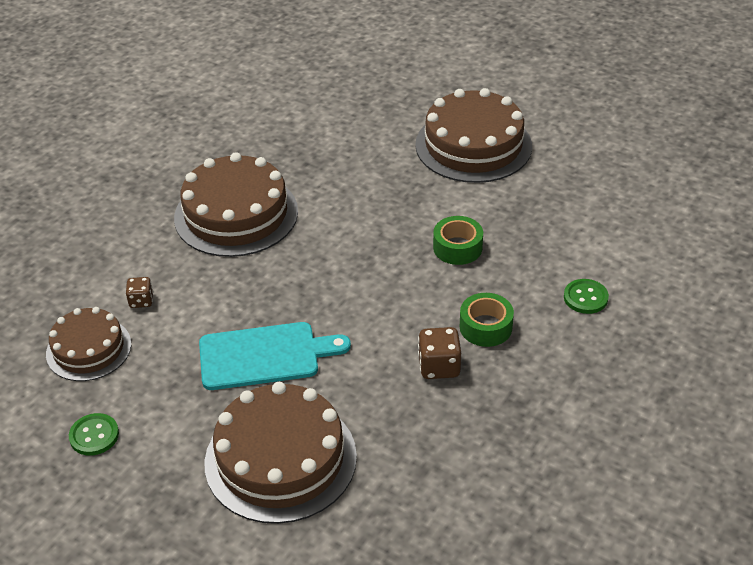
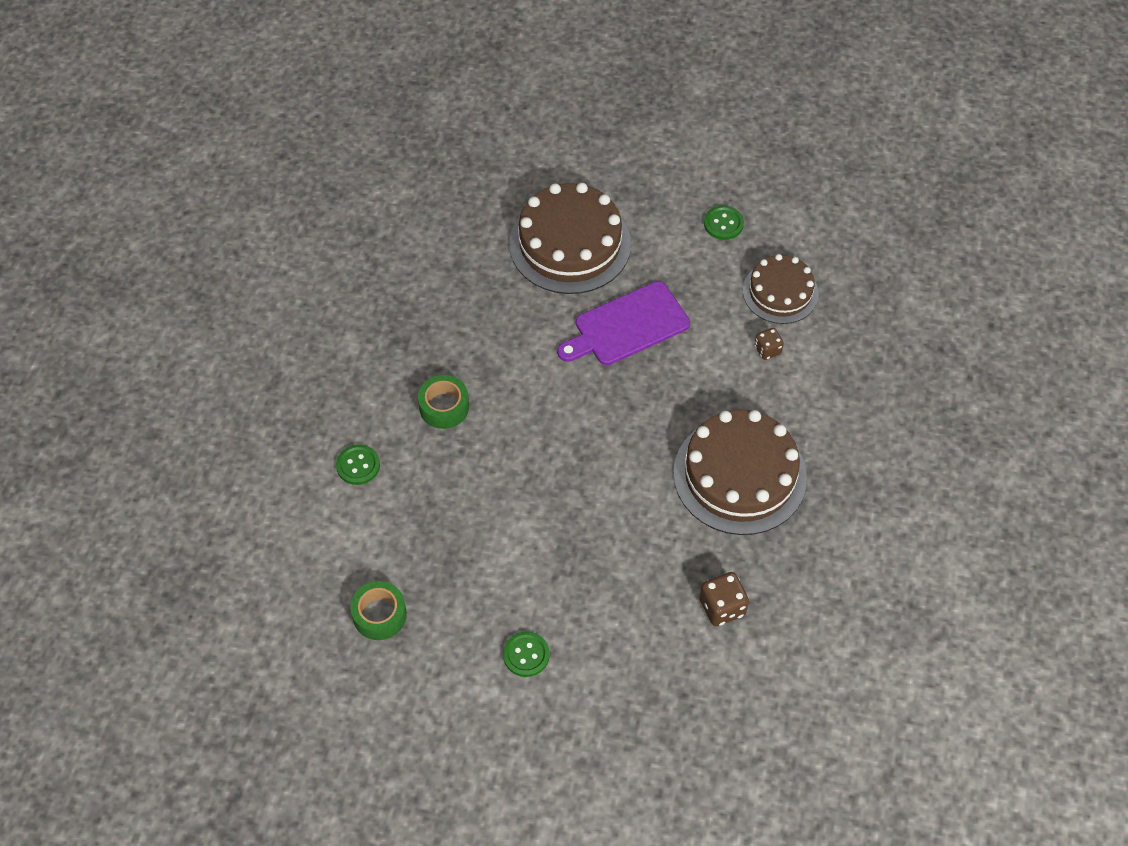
camera: 160 degrees right, 15 degrees up
(265, 356) = (627, 326): turquoise cutting board -> purple cutting board
(439, 366) = (473, 356): brown dice -> brown dice (722, 607)
(457, 247) = (497, 494): green tape -> green tape (379, 615)
(473, 145) = (526, 655): brown cake -> green button

